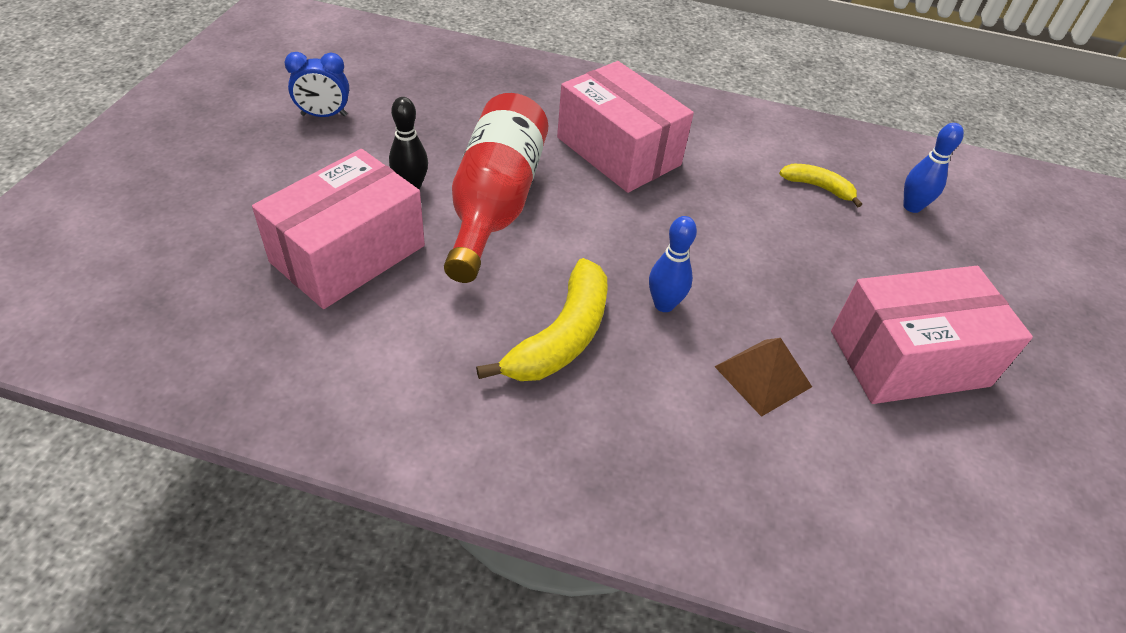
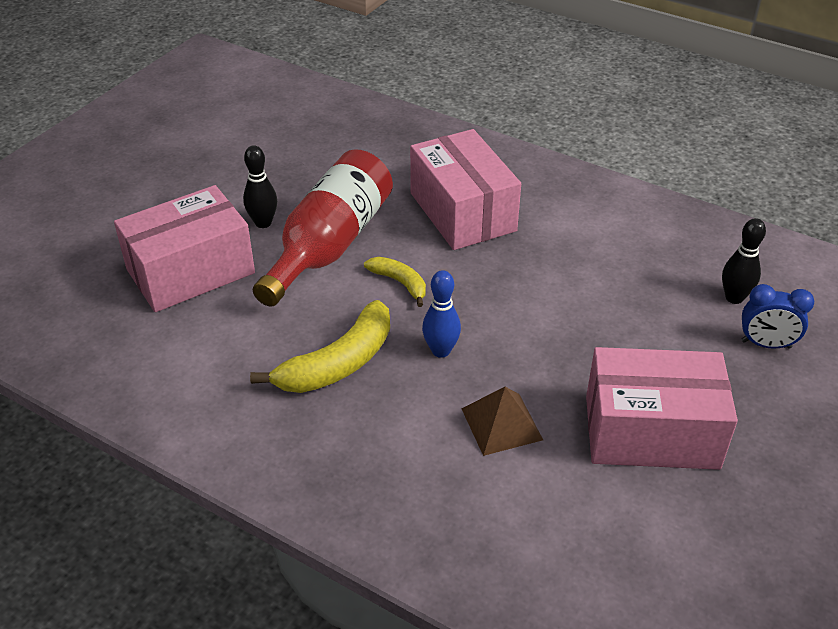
camera: 20 degrees right, 5 degrees down
(324, 115) = (214, 153): blue clock -> blue clock (766, 344)
(818, 187) = (645, 267): yellow banana -> yellow banana (400, 283)
(912, 207) = (734, 298): blue bowling pin -> black bowling pin

